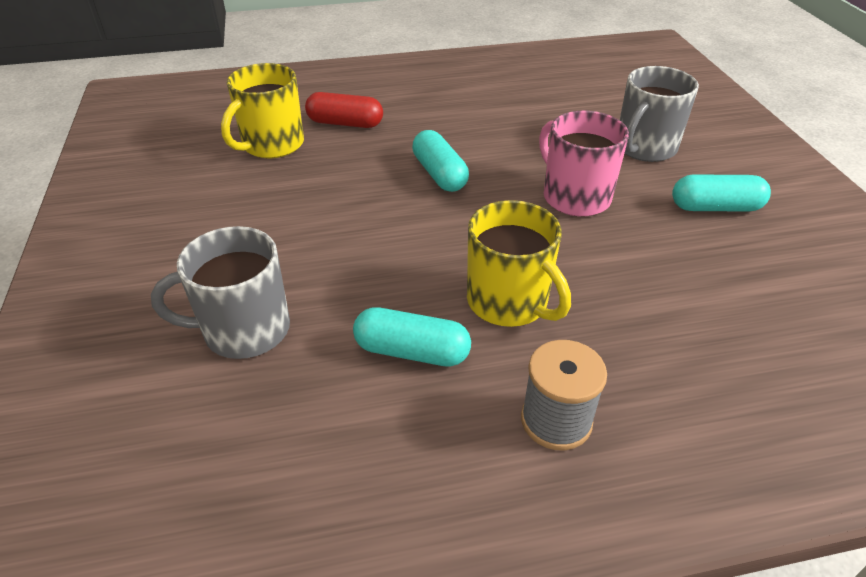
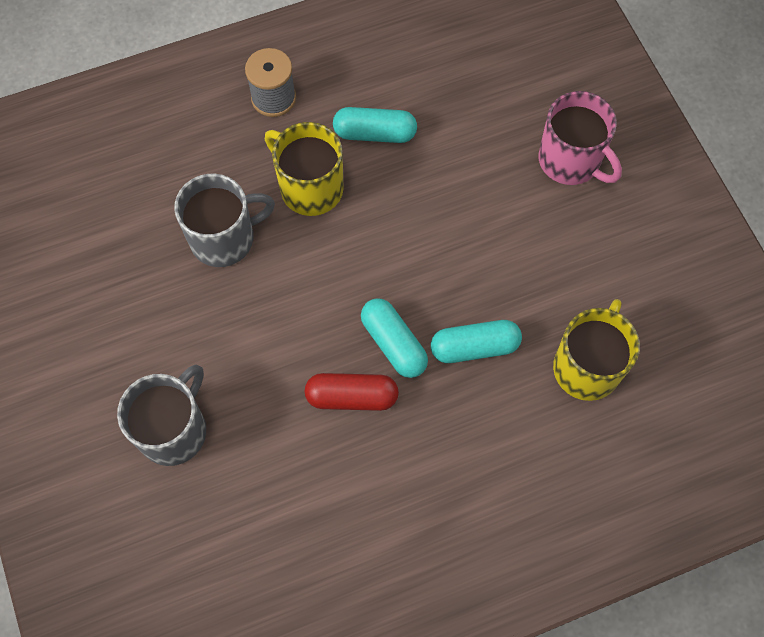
camera: 170 degrees right, 25 degrees up
(244, 330) = (499, 132): grey mug -> grey mug (224, 238)
(345, 123) = (522, 424): red capsule -> red capsule (352, 397)
(574, 197) = (255, 328): pink mug -> pink mug (571, 161)
(715, 207) = (120, 334): turquoise capsule -> turquoise capsule (474, 347)

